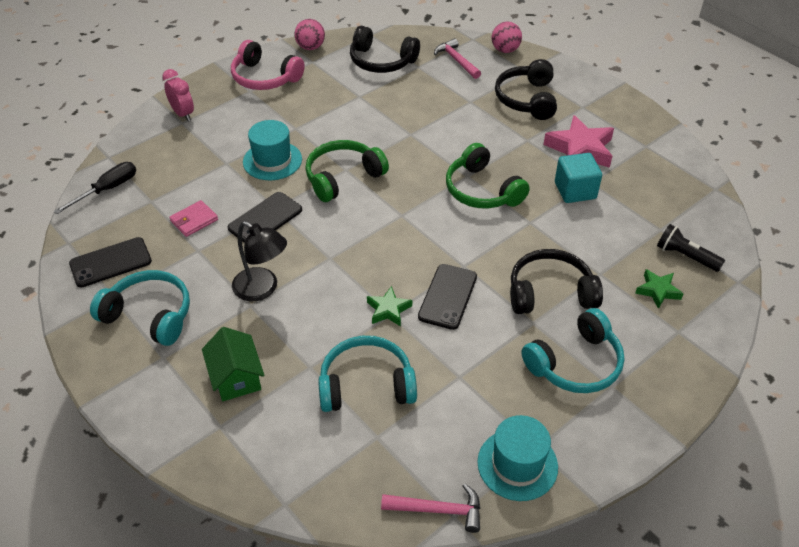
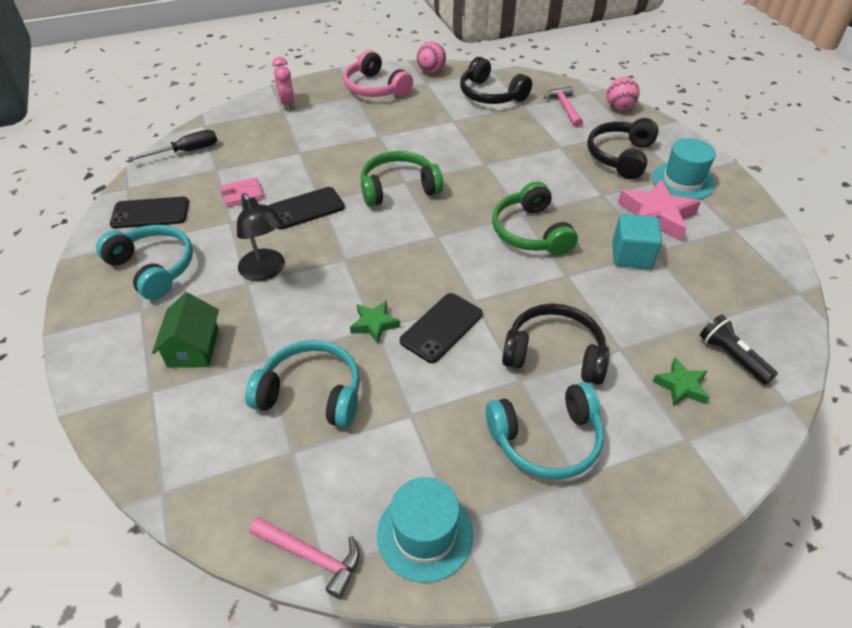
camera: 20 degrees right, 0 degrees up
(272, 160) = (342, 159): turquoise hat -> turquoise hat (682, 181)

